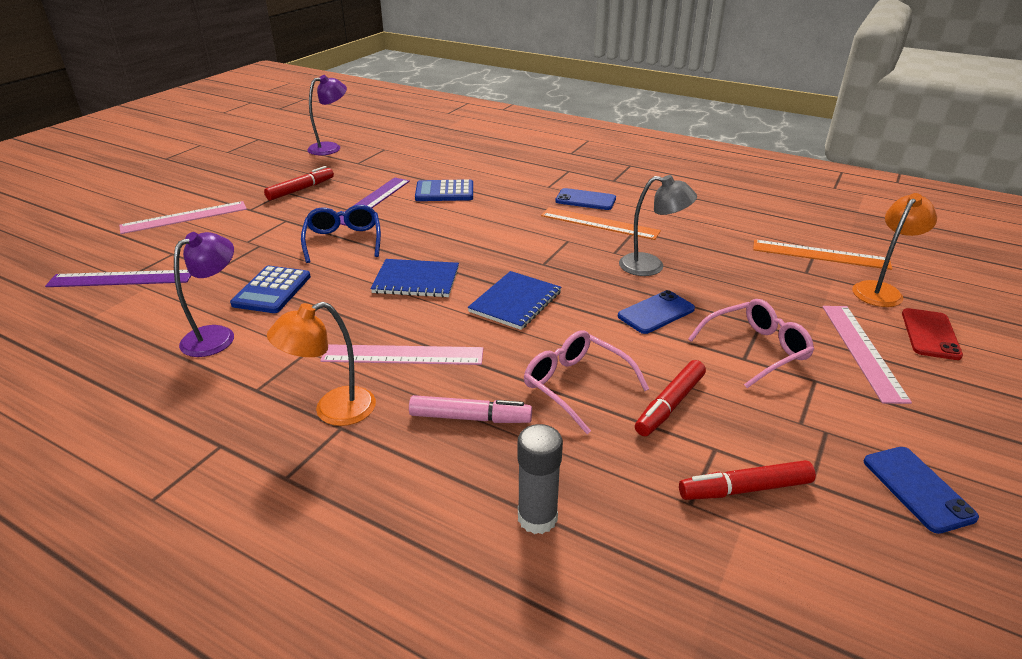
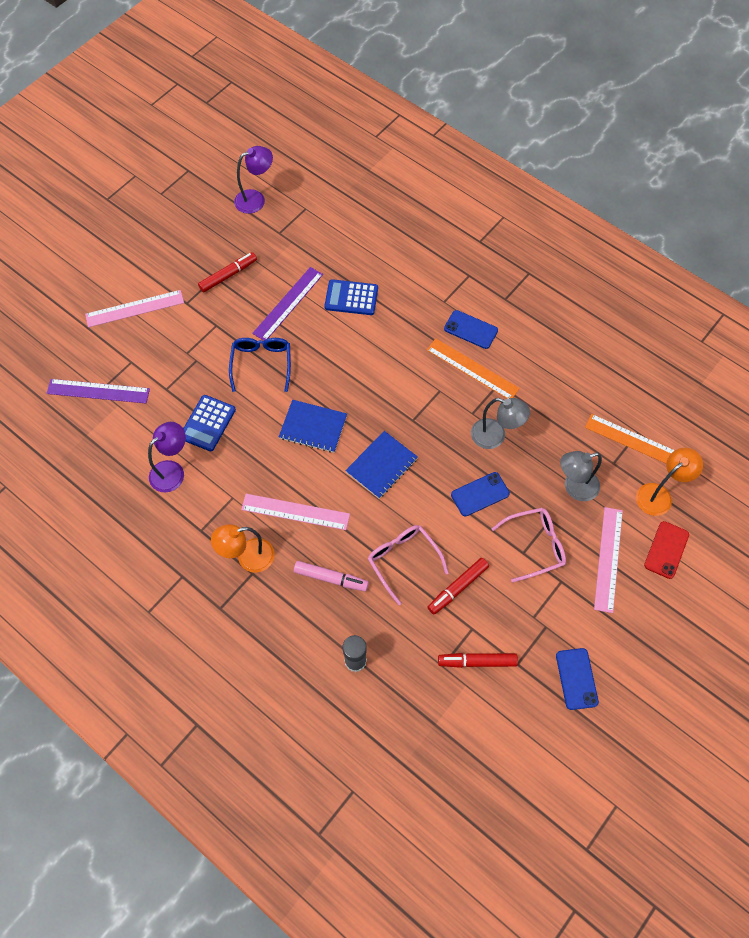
camera: 10 degrees right, 30 degrees up
(773, 295) = (574, 488): none -> grey lamp

